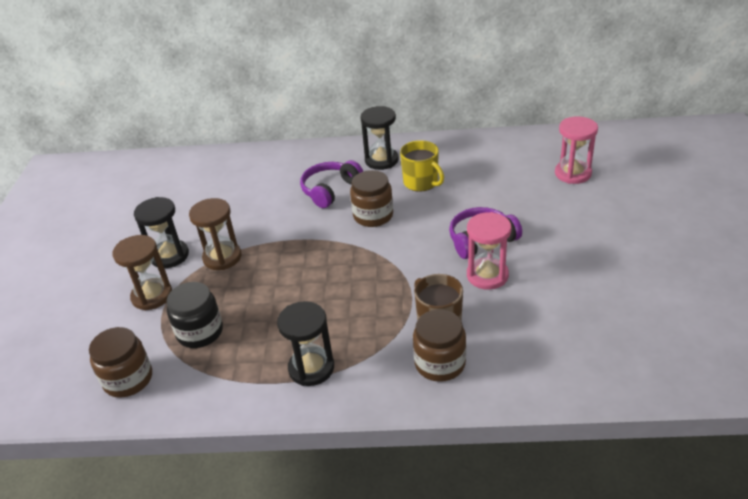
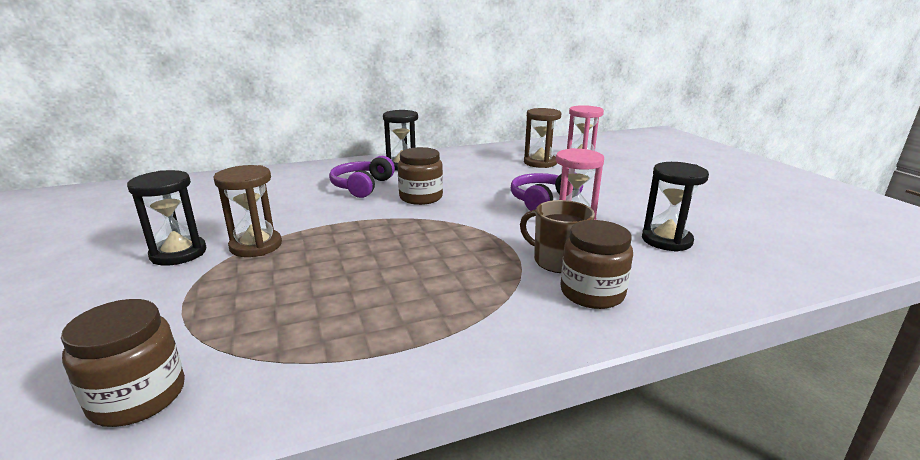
camera: 25 degrees left, 15 degrees down
(152, 296) = (160, 293): brown hourglass -> brown hourglass (540, 163)
(200, 332) = (251, 318): black jar -> none
(311, 368) = (438, 326): black hourglass -> black hourglass (666, 240)
(421, 182) = (452, 174): yellow mug -> none

